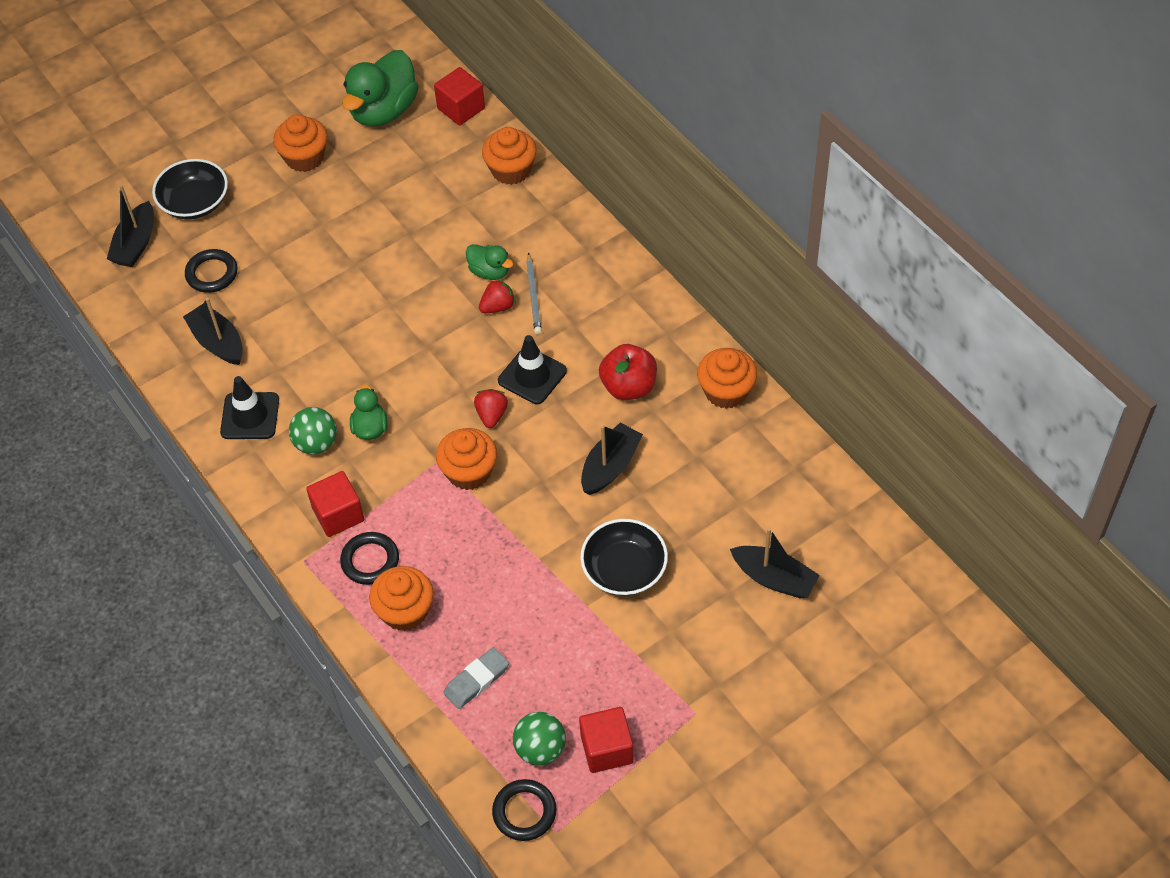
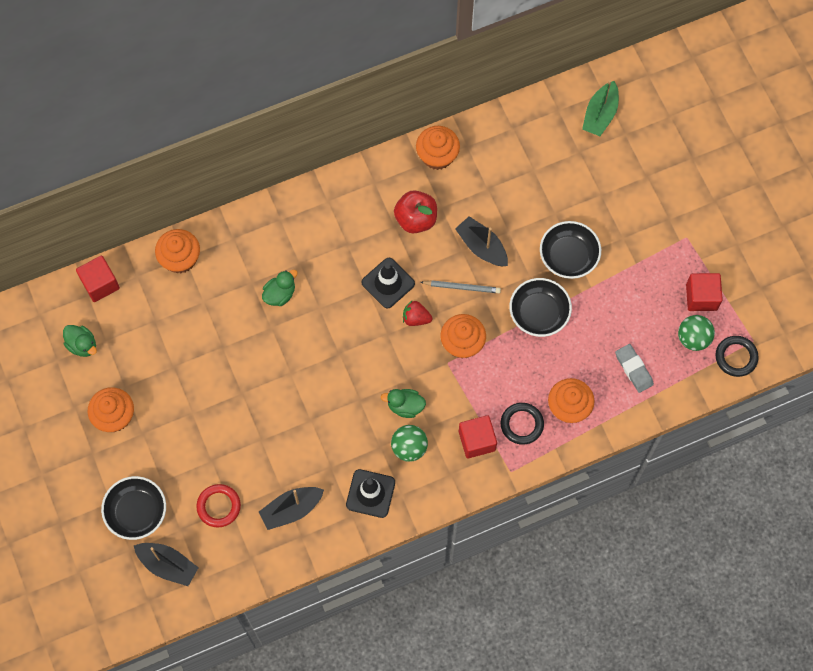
camera: 80 degrees left, 15 degrees up
(212, 274) = (219, 506): black ring -> red ring
(383, 111) = (82, 345): green duck -> green duck, size x0.52
(498, 306) = (316, 294): red strawberry -> none
(532, 550) = (539, 313): none -> black bowl
(533, 296) = (313, 267): grey pencil -> grey pencil (462, 287)
(774, 578) = (597, 164): black boat -> none
(852, 567) = (600, 114): none -> green boat

